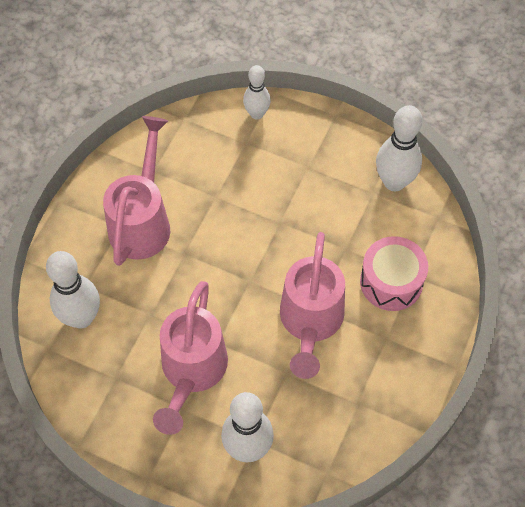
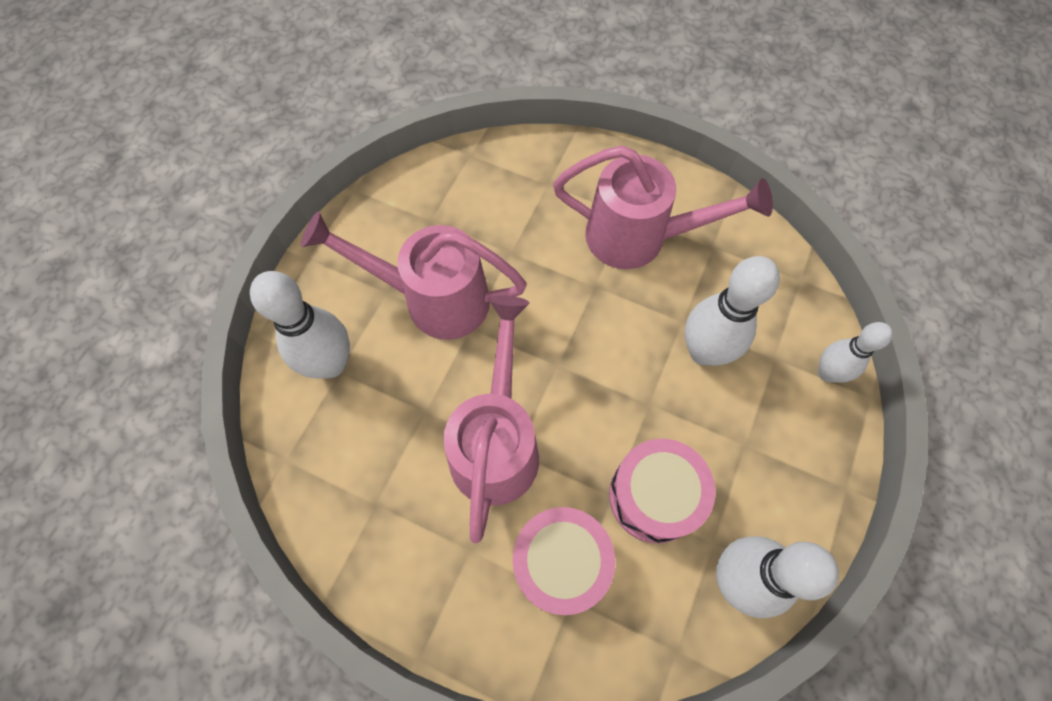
camera: 90 degrees right, 5 degrees up
(81, 317) = (507, 182): white bowling pin -> white bowling pin (704, 351)
(310, 322) = (496, 443): pink watering can -> pink watering can turned 90 degrees clockwise
(344, 224) = (654, 496): none -> pink drum

